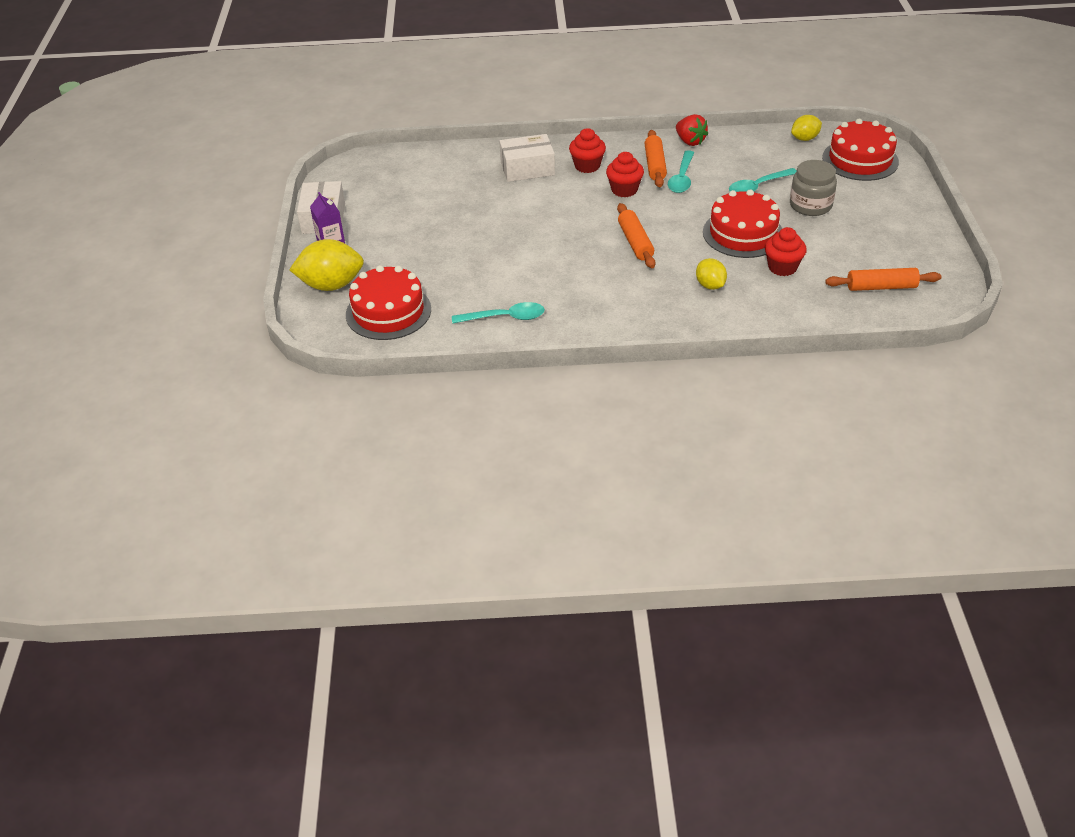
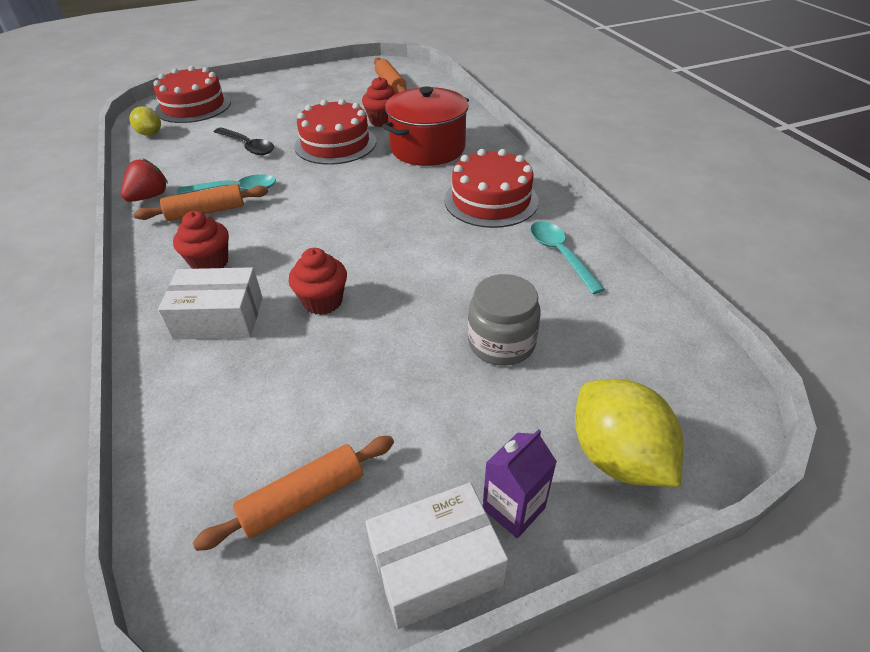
camera: 110 degrees left, 0 degrees up
(388, 312) = (625, 360): red cake -> red cake (491, 200)
(527, 168) = (219, 318): white box -> white box turned 60 degrees counterclockwise
(624, 190) = (266, 223): red cupcake -> red cupcake (323, 301)
(635, 242) = (374, 197): orange rolling pin -> orange rolling pin (303, 498)
(710, 285) = (427, 148): yellow lemon -> red pot
(758, 186) = (248, 146): turquoise spoon -> black spoon
(810, 205) = (278, 119): grey jar -> grey jar (501, 343)

